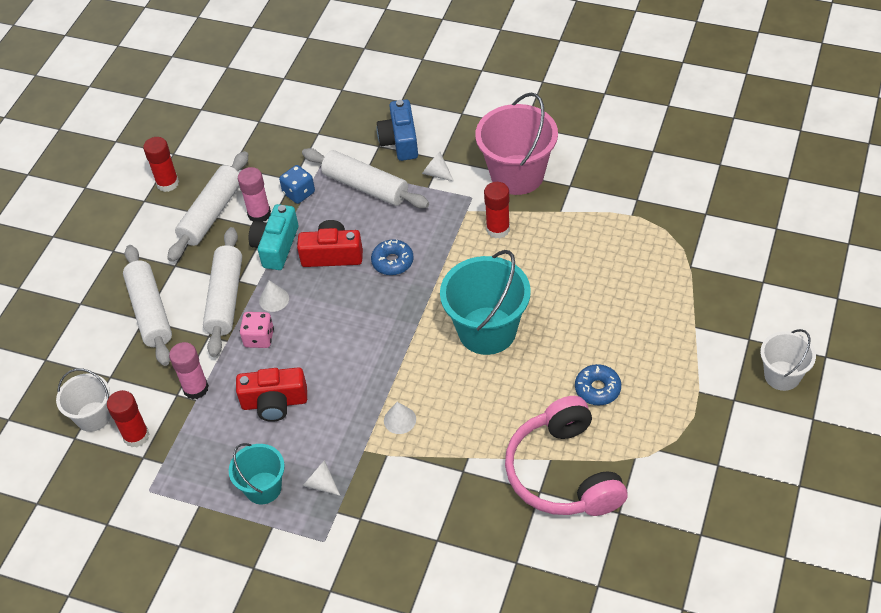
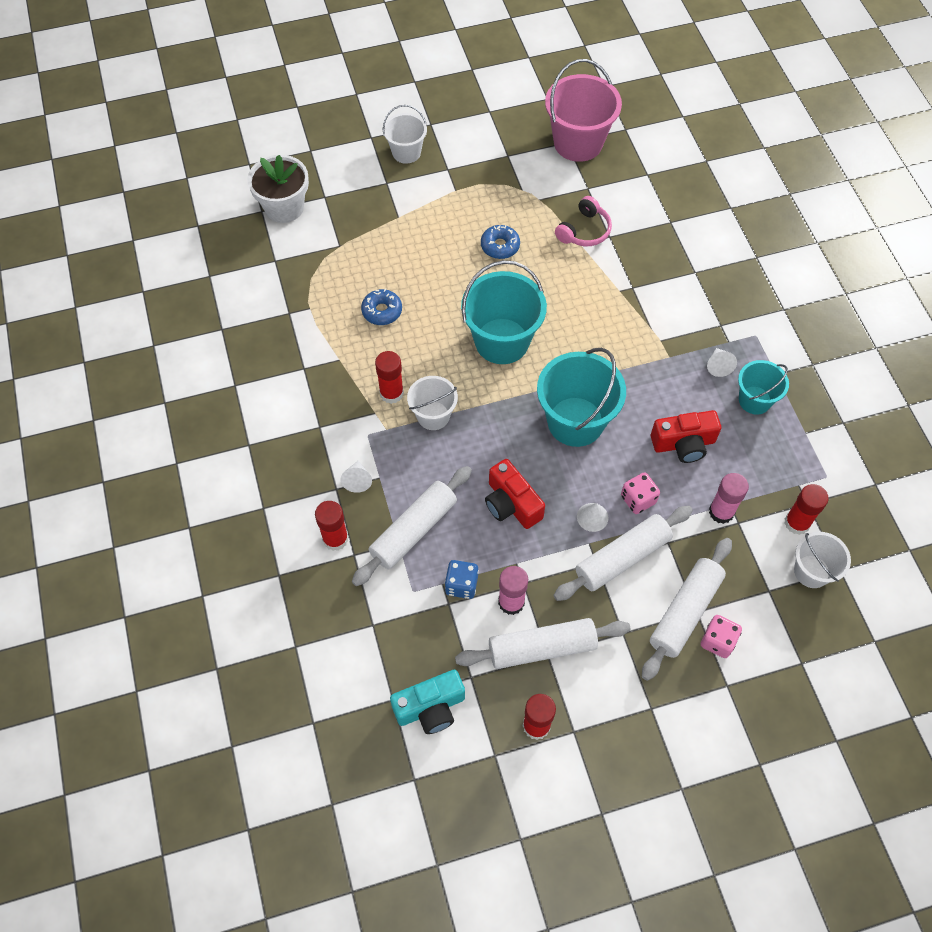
camera: 130 degrees left, 10 degrees up
(111, 318) = (717, 641): none -> pink dice
(274, 402) = (683, 444): red camera -> red camera turned 120 degrees clockwise
(276, 246) = (537, 558): turquoise camera -> turquoise camera (430, 708)
(363, 338) = (575, 421): none -> turquoise bucket
(365, 187) = (414, 530): white rolling pin -> white rolling pin turned 45 degrees clockwise
(392, 262) = (484, 450): blue donut -> blue donut (382, 311)
(400, 141) = (335, 539): blue camera -> red glue stick
(400, 420) = (626, 350): white cone -> none
(453, 245) = (433, 416): none -> white bucket
(517, 175) = (317, 414): pink bucket -> pink bucket (578, 143)
(563, 473) = (584, 231): pink headphones -> pink headphones, size x0.55
(769, 246) = (284, 207): none -> white flower pot

